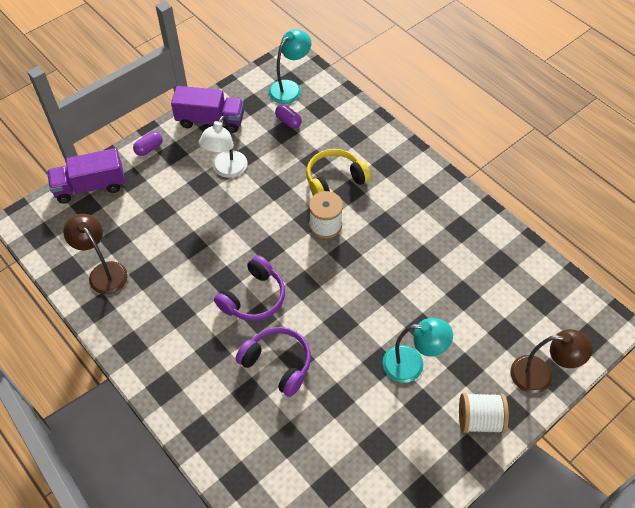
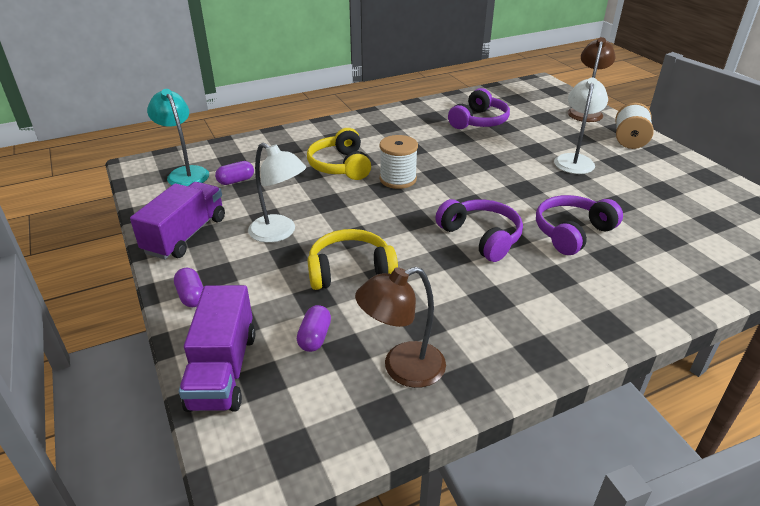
camera: 75 degrees left, 20 degrees down
(123, 221) = (315, 337): none -> purple capsule
(192, 223) = (350, 271): none -> yellow headphones
(412, 364) = (574, 160): turquoise lamp -> white lamp
(468, 271) = (479, 121): none -> purple headphones

